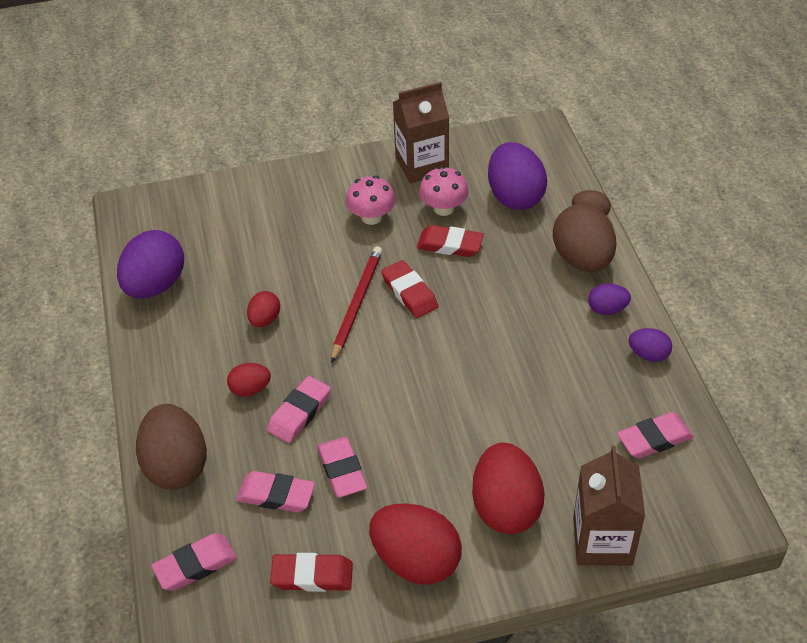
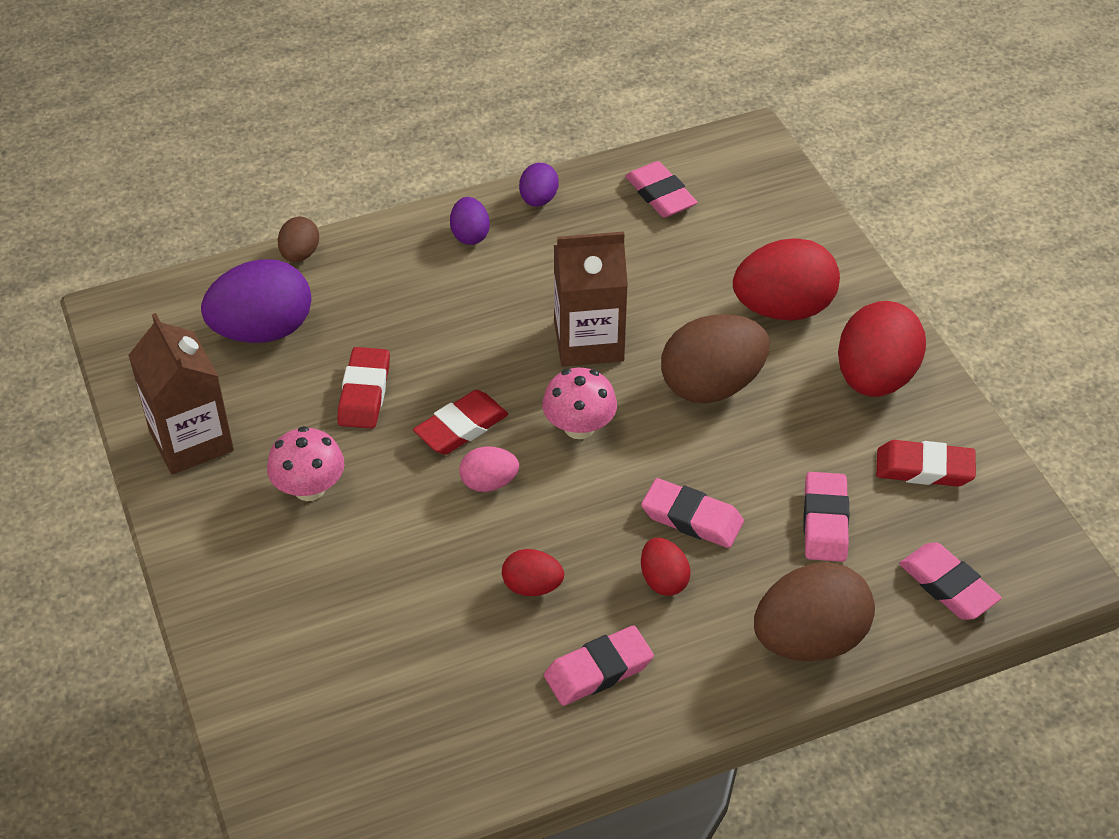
camera: 100 degrees left, 0 degrees up
(155, 285) = (478, 748): purple egg -> none
(312, 576) = (924, 468): red eraser -> red eraser turned 75 degrees counterclockwise
(342, 470) = (771, 460): pink eraser -> pink eraser (598, 670)
(357, 304) = (489, 483): red pencil -> pink egg
(443, 208) = (288, 406): pink mushroom -> pink mushroom (579, 427)
(582, 259) = (384, 259): brown egg -> brown egg (711, 386)
(602, 541) = (803, 232): brown carton -> brown carton (588, 341)

